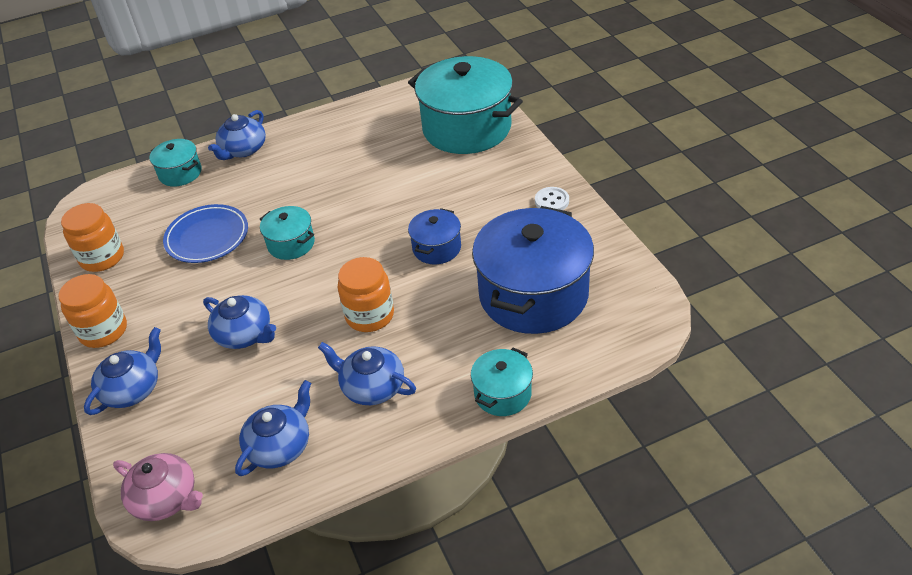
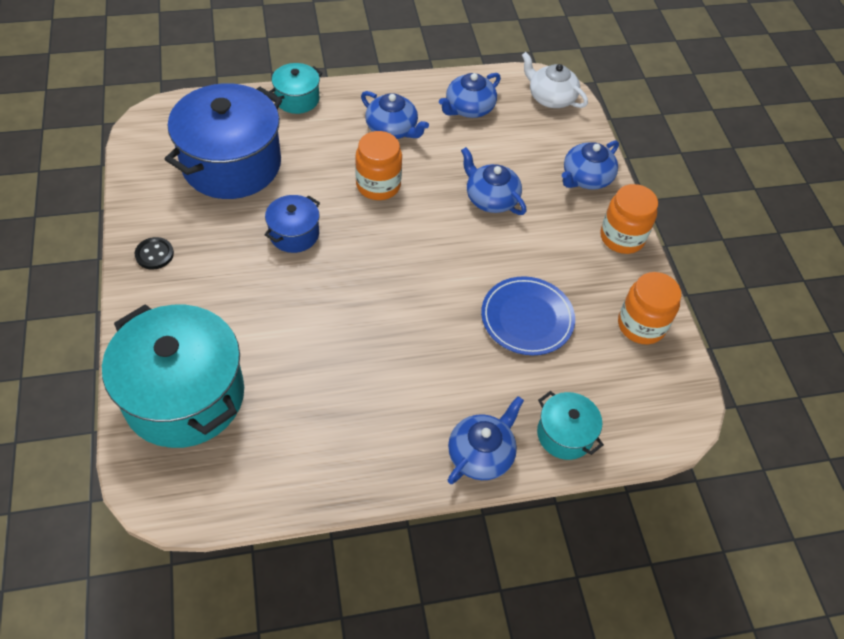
camera: 175 degrees left, 10 degrees up
(166, 498) = (550, 97): pink teapot -> white teapot
(291, 244) = (437, 282): turquoise pot -> none
(551, 201) = (154, 254): white button -> black button

